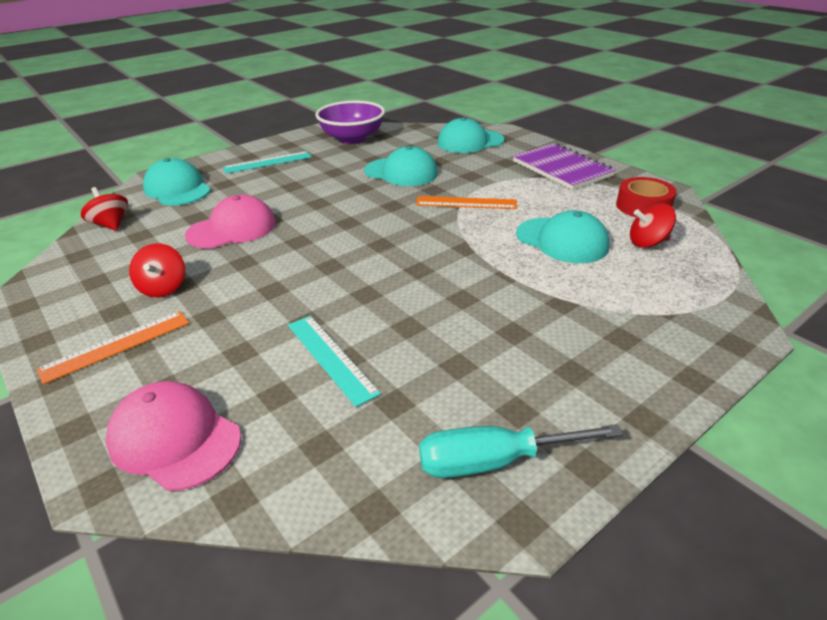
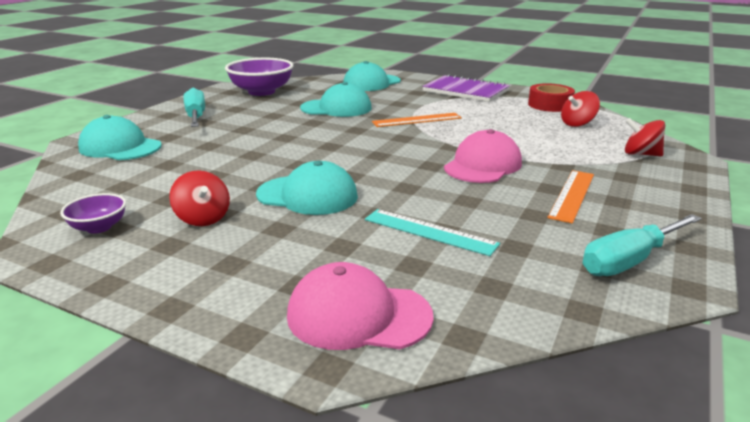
camera: 25 degrees left, 10 degrees down
(85, 278) = (99, 227): none -> purple bowl
(111, 225) = (75, 184): red spinning top -> red spinning top (641, 154)
(116, 345) = (207, 268): orange ruler -> orange ruler (572, 195)
(232, 229) = (221, 166): pink cap -> pink cap (483, 165)
(267, 162) = (196, 116): turquoise ruler -> turquoise screwdriver
(562, 240) = (518, 131): turquoise cap -> turquoise cap (307, 195)

